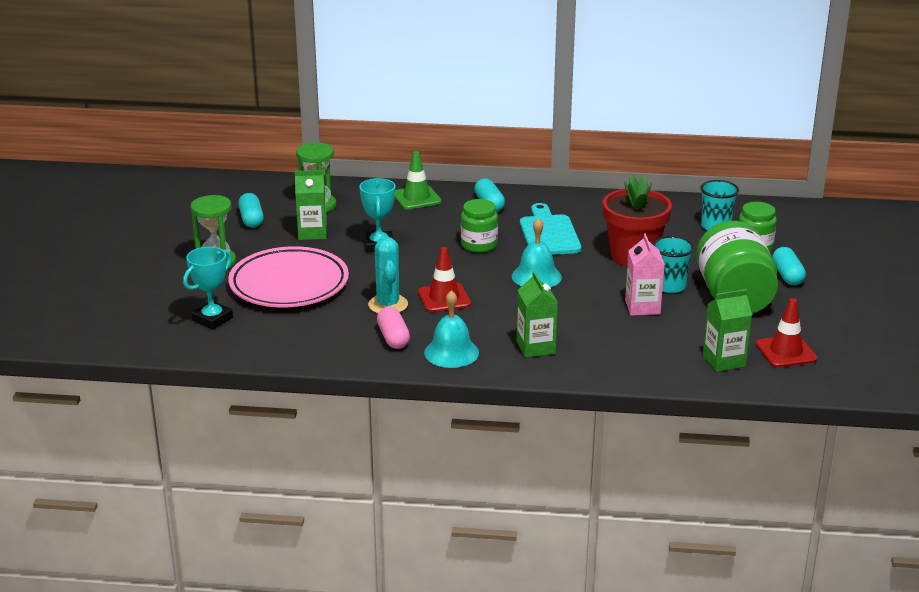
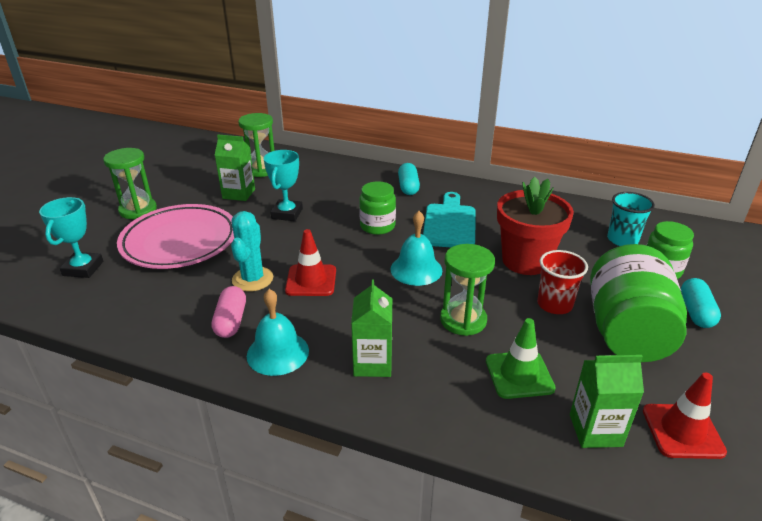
camera: 15 degrees right, 5 degrees up
(212, 319) = (83, 268): turquoise trophy -> turquoise trophy turned 45 degrees counterclockwise
(251, 219) = (199, 175): turquoise capsule -> none
(416, 198) = (348, 173): green traffic cone -> green traffic cone (519, 374)
(596, 308) = (463, 320): none -> green hourglass
(642, 307) = (515, 327): pink carton -> none
(669, 286) = (554, 304): turquoise cup -> red cup

